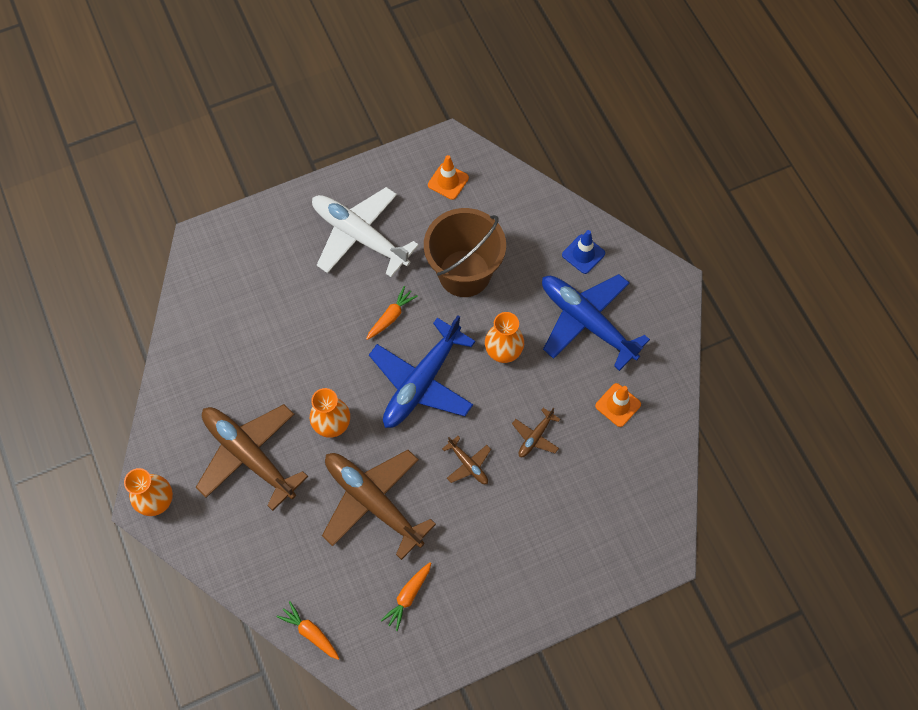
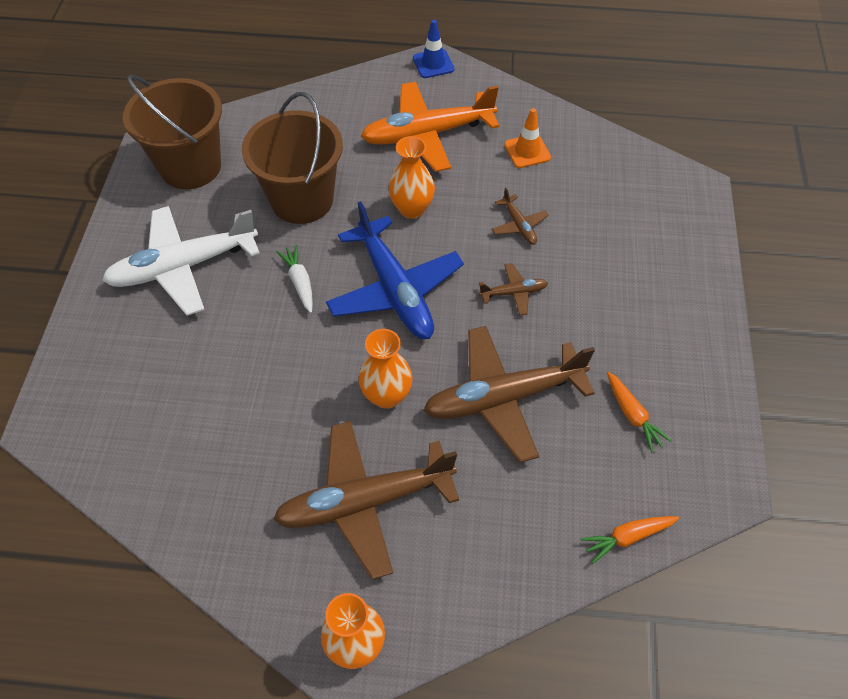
camera: 60 degrees left, 10 degrees down
(391, 316) = (299, 282): orange carrot -> white carrot
(448, 181) = (190, 166): orange traffic cone -> brown bucket
(583, 254) = (357, 106): blue traffic cone -> blue traffic cone (433, 64)
(587, 322) = (428, 134): blue plane -> orange plane

